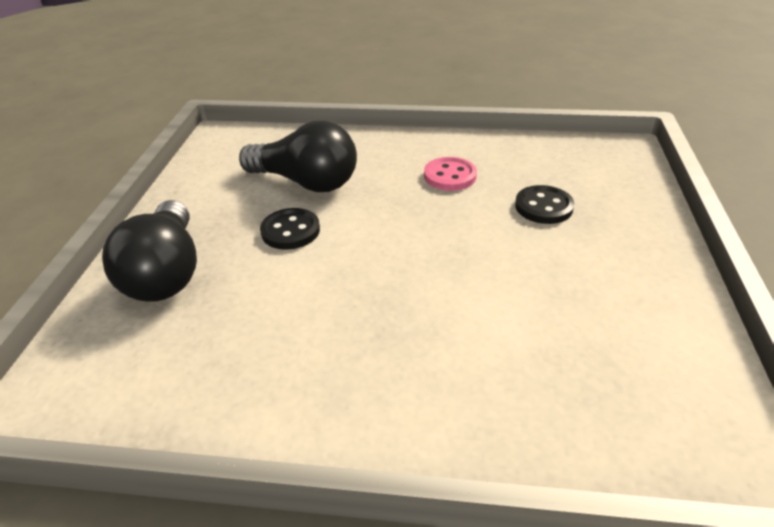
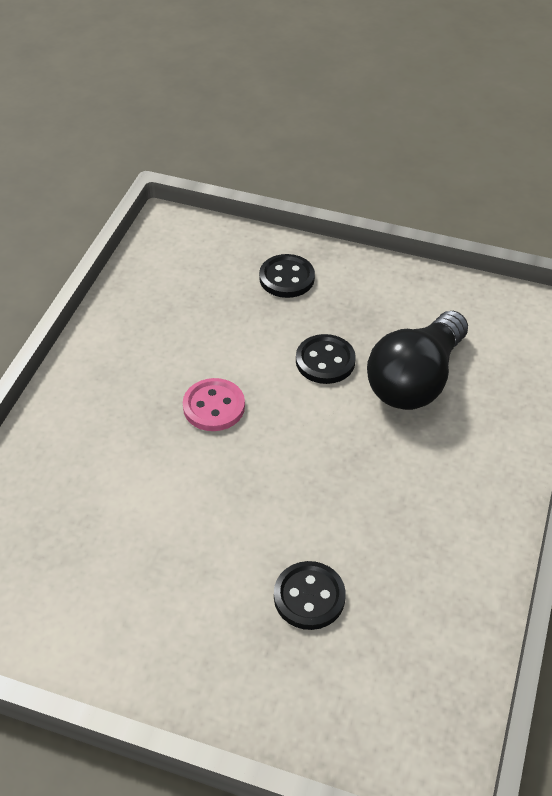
camera: 100 degrees right, 10 degrees up
(166, 272) = (286, 278): black light bulb -> black button
(450, 176) = (401, 518): pink button -> pink button (214, 406)

